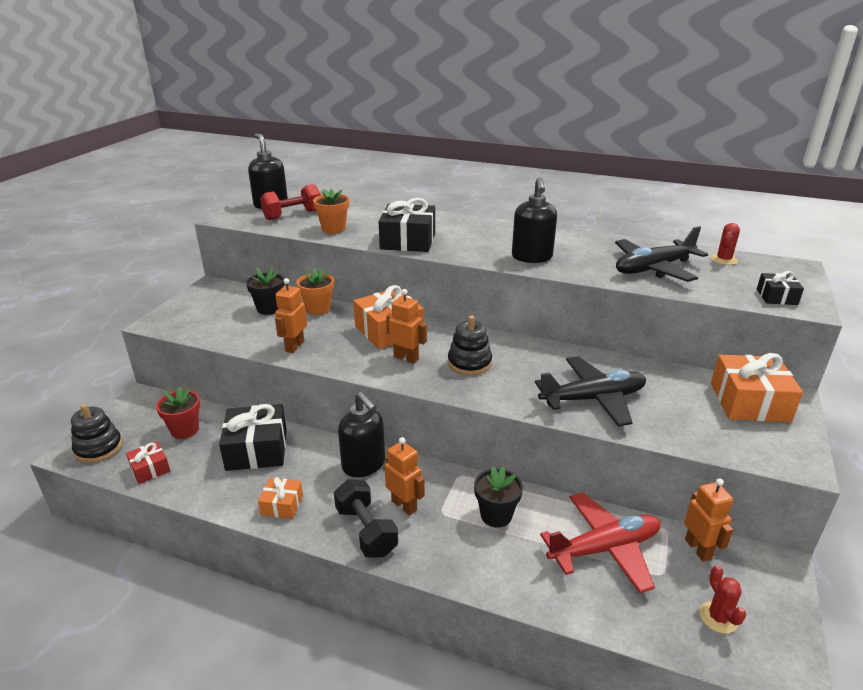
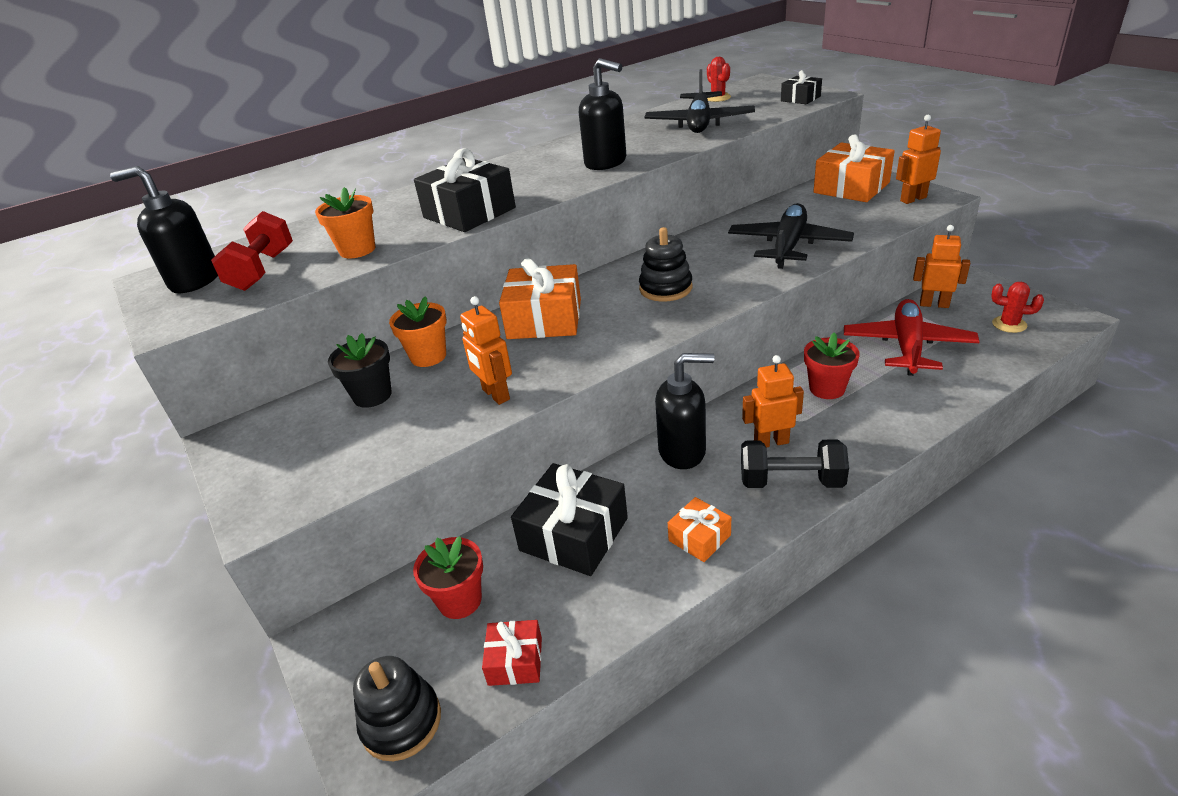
camera: 50 degrees left, 5 degrees up
(406, 358) = (614, 322): orange robot -> orange robot (913, 199)
(496, 515) = (827, 388): black flower pot -> red flower pot

